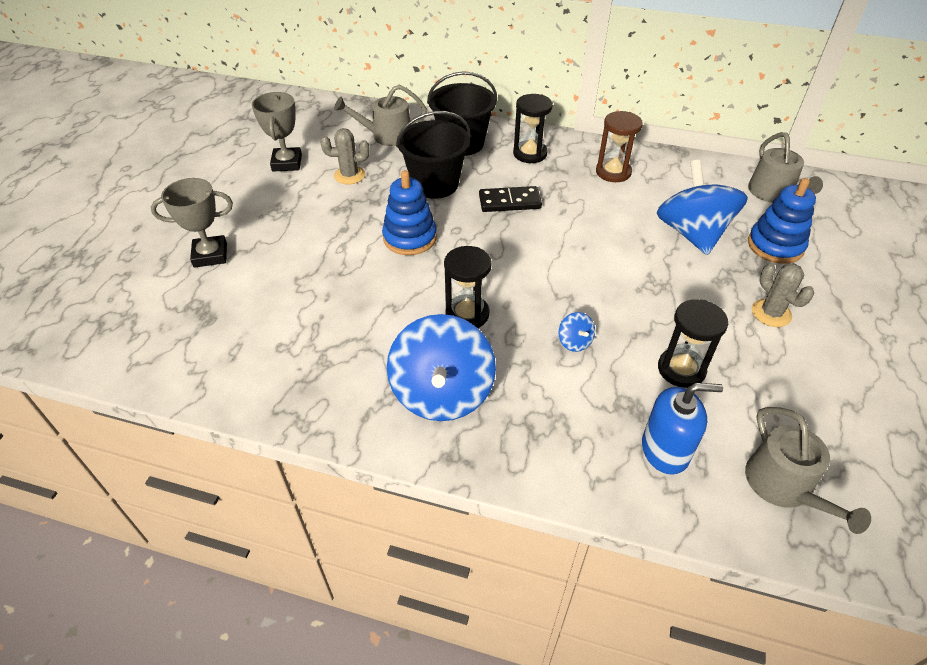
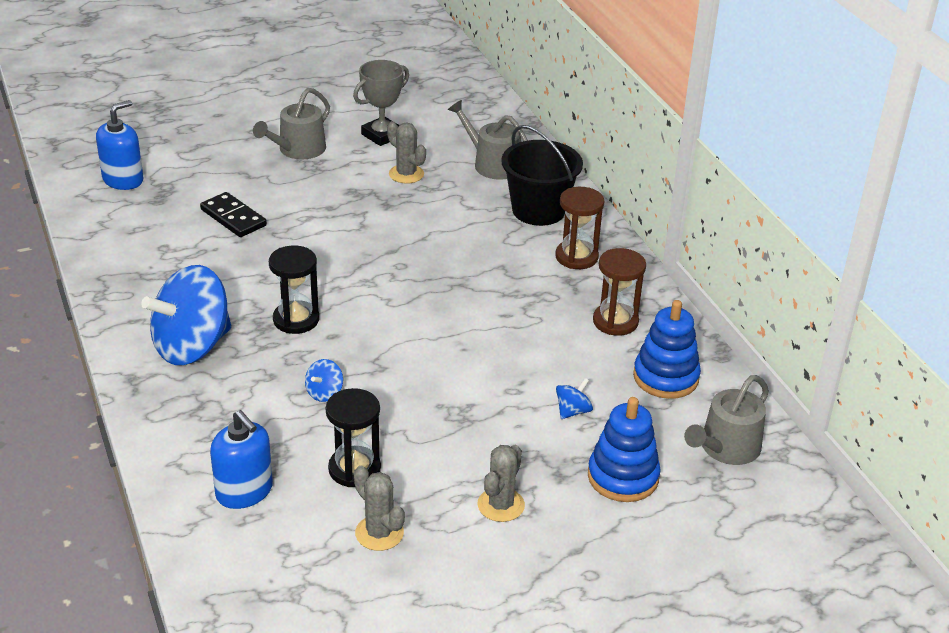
camera: 50 degrees right, 10 degrees down
(148, 327) = (123, 180): none -> blue soap dispenser
(210, 255) = (225, 163): grey trophy -> none
(410, 238) = (359, 246): blue stacking toy -> blue stacking toy (665, 377)
(435, 184) = (452, 224): black bucket -> none
(509, 202) = (480, 277): black domino -> black domino (233, 218)
(530, 154) = (576, 257): black hourglass -> brown hourglass
(692, 233) = (573, 411): blue spinning top -> blue spinning top, size x0.40
(766, 391) = (379, 533): none -> grey cactus
(784, 486) = (267, 576): grey watering can -> grey watering can (298, 150)

